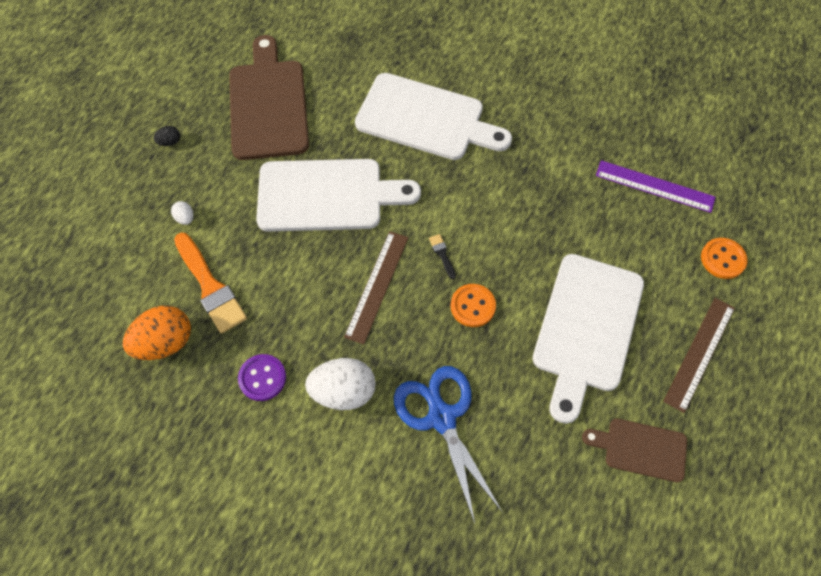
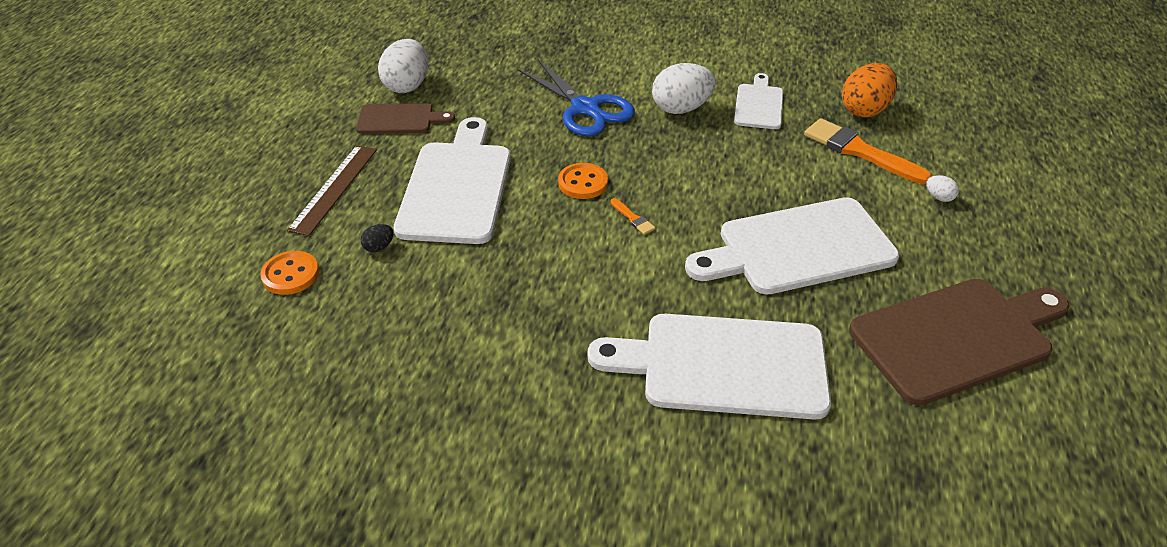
camera: 165 degrees right, 20 degrees down
(170, 142) = (1036, 266): black egg -> black egg (379, 247)
(262, 378) = (759, 105): purple button -> white cutting board
(268, 104) = (957, 338): brown cutting board -> brown cutting board turned 90 degrees counterclockwise
(377, 286) = (691, 181): brown ruler -> none
(442, 254) = (633, 218): black brush -> orange brush
(633, 515) = (407, 86): none -> white egg
(654, 186) = (372, 341): purple ruler -> none

